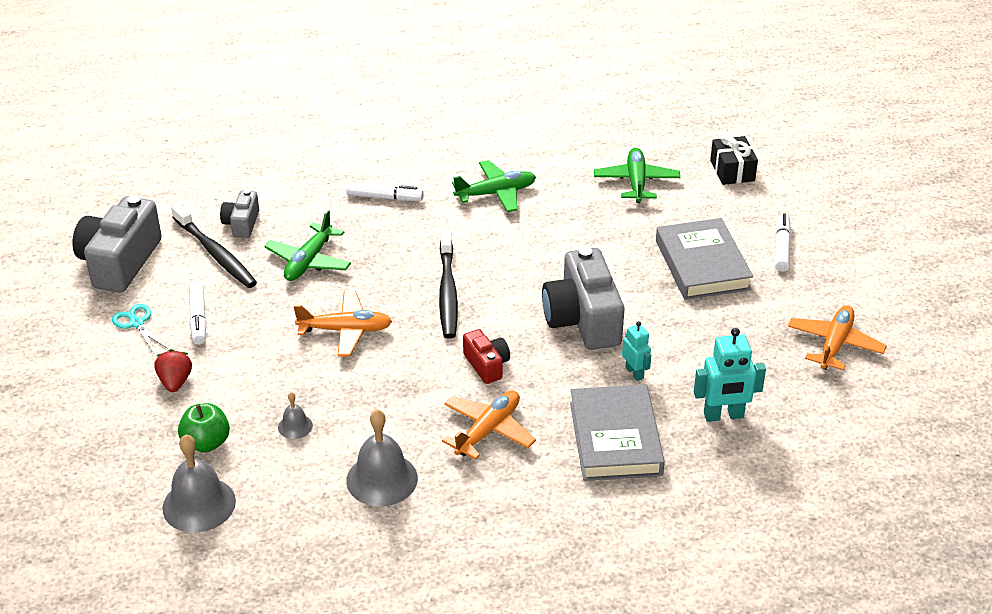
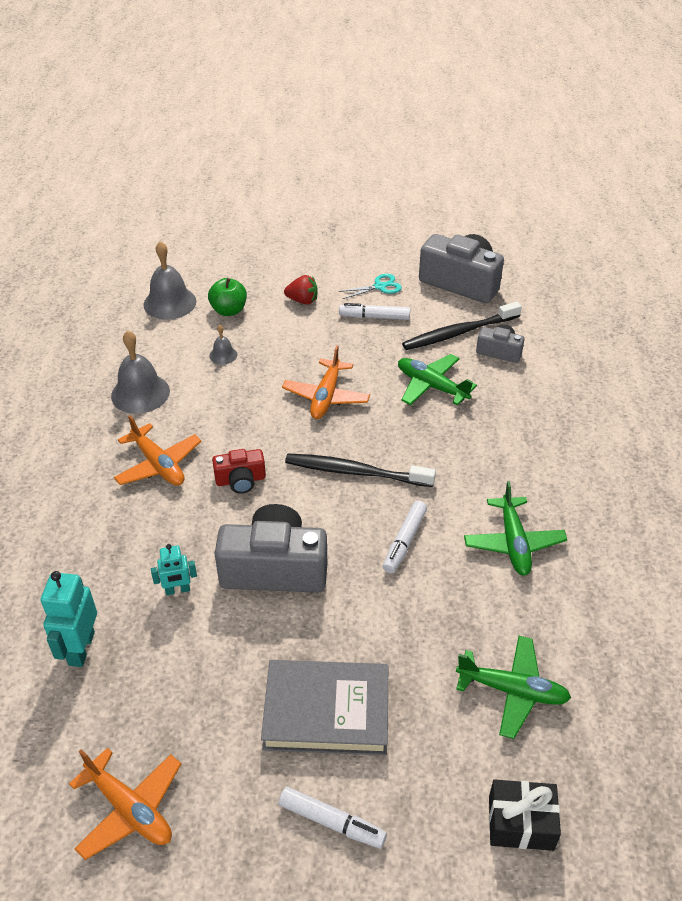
camera: 105 degrees right, 5 degrees up
(385, 197) = (522, 451): white marker -> white marker (404, 541)
(615, 438) = (100, 550): grey book -> none

